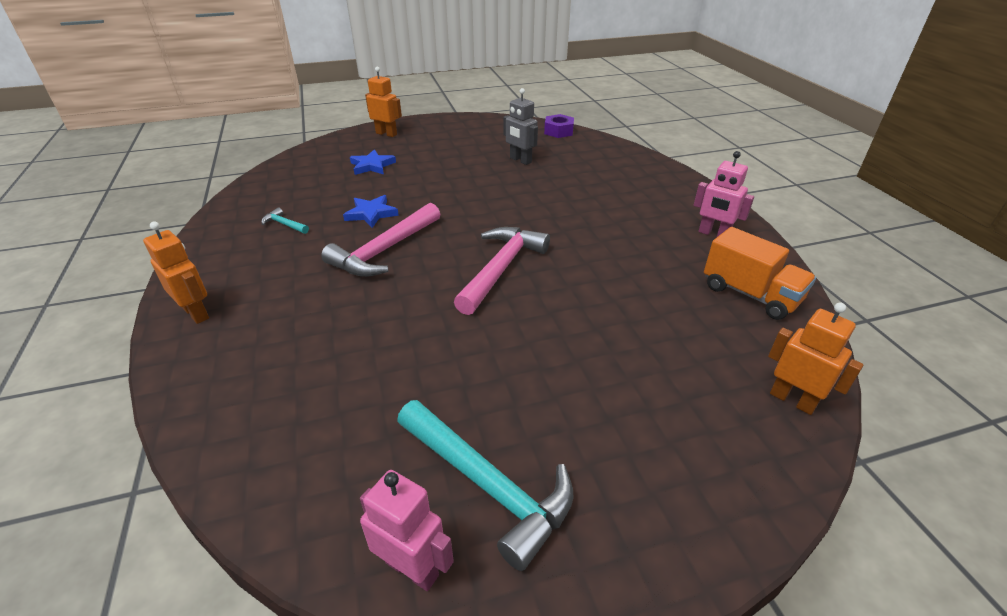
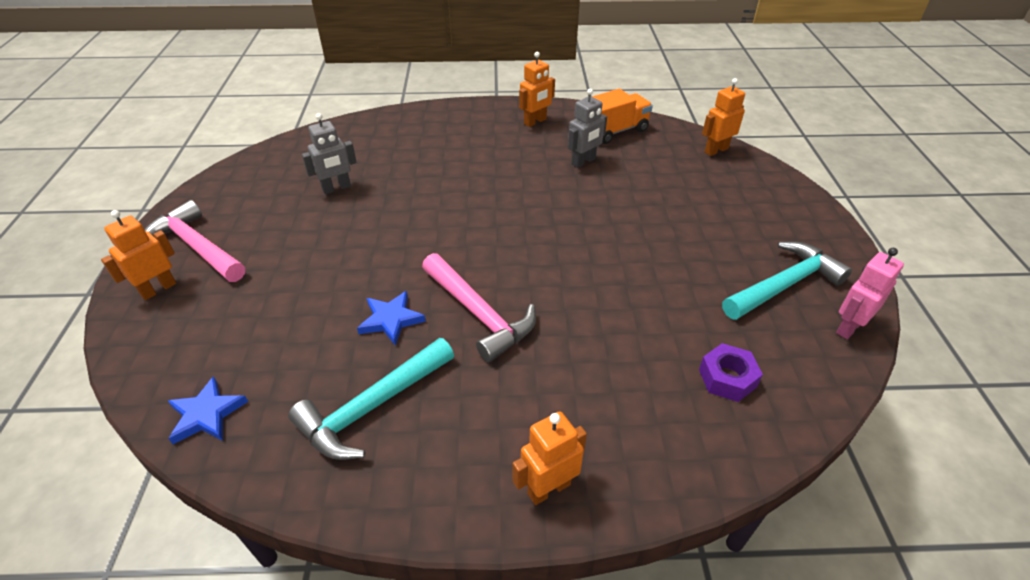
camera: 75 degrees left, 5 degrees up
(284, 224) = (372, 407): turquoise hammer -> turquoise hammer, size x2.24
(372, 166) = (256, 311): blue star -> blue star (206, 414)
(501, 268) = (542, 238): pink hammer -> pink hammer (196, 247)
(558, 131) = (285, 149): purple nut -> purple nut (727, 378)
(658, 278) = (583, 162): none -> grey robot
(713, 234) = (535, 122): pink robot -> orange robot

